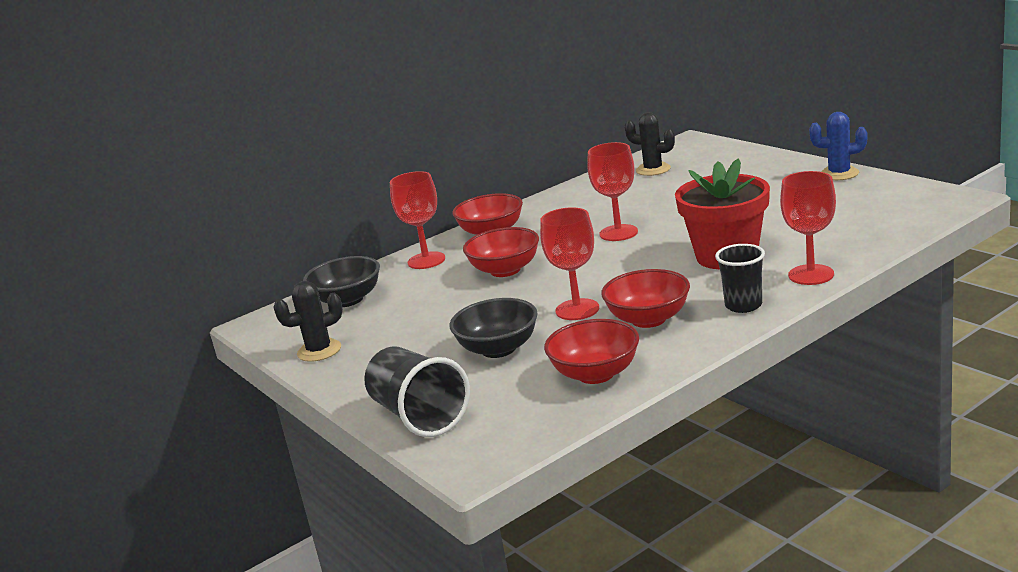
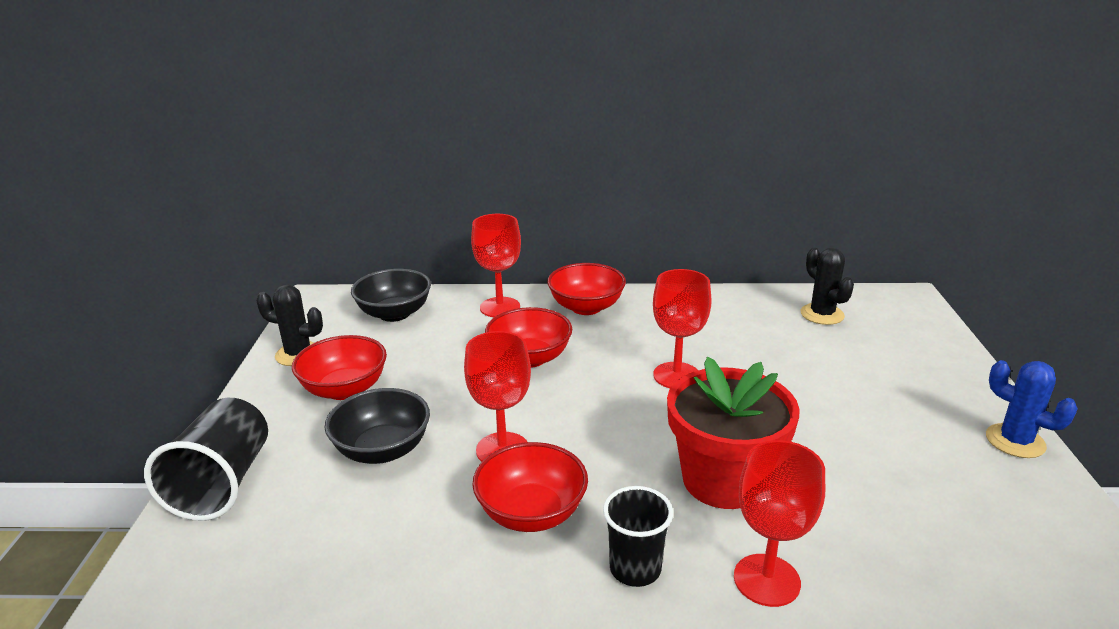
camera: 35 degrees right, 5 degrees up
(595, 374) = (386, 550): red bowl -> red bowl (344, 389)

